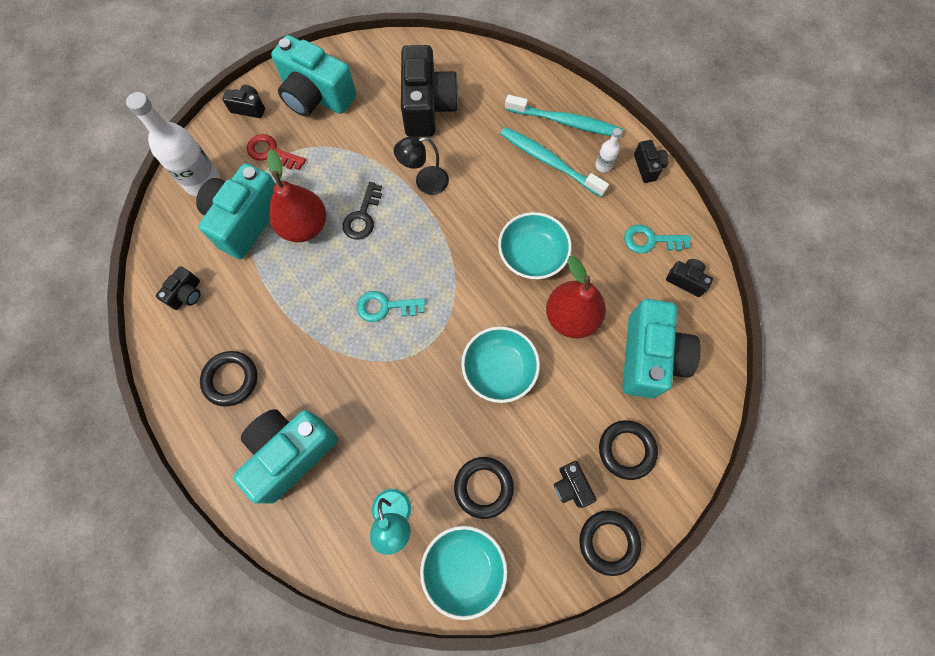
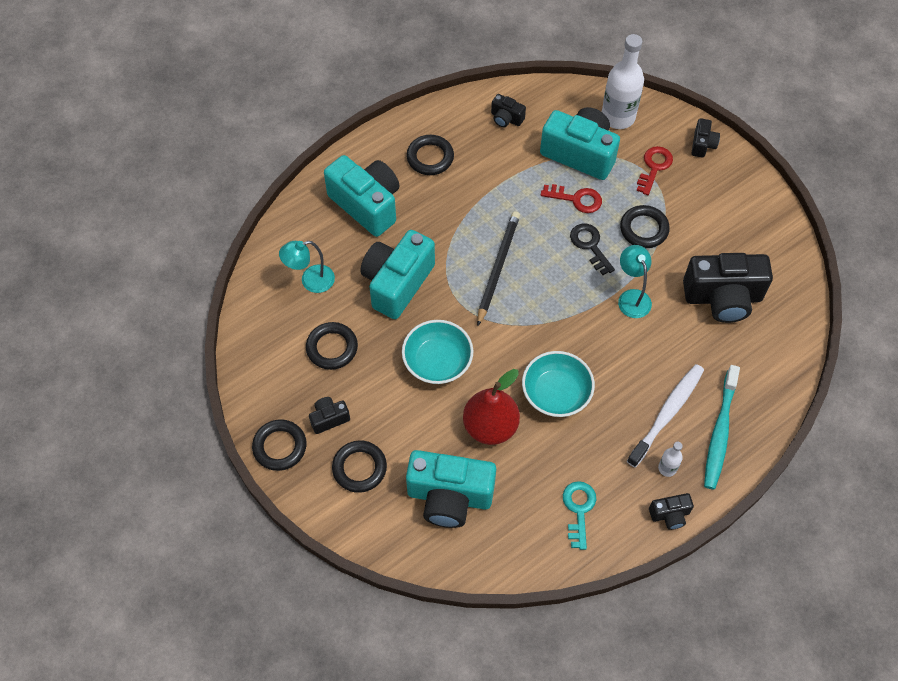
camera: 90 degrees right, 10 degrees down
(304, 226) = (576, 199): red pear -> red key
(316, 96) = (723, 199): turquoise camera -> turquoise camera (397, 283)
(346, 167) = (644, 229): none -> black ring
(362, 216) = (590, 245): black key -> black key turned 45 degrees clockwise
(385, 307) = (498, 267): turquoise key -> black pencil
(425, 182) = (632, 297): black lamp -> turquoise lamp
(463, 568) = (267, 332): turquoise bowl -> none
(549, 162) = (667, 414): turquoise toothbrush -> white toothbrush
(686, 280) = (534, 541): black camera -> none

